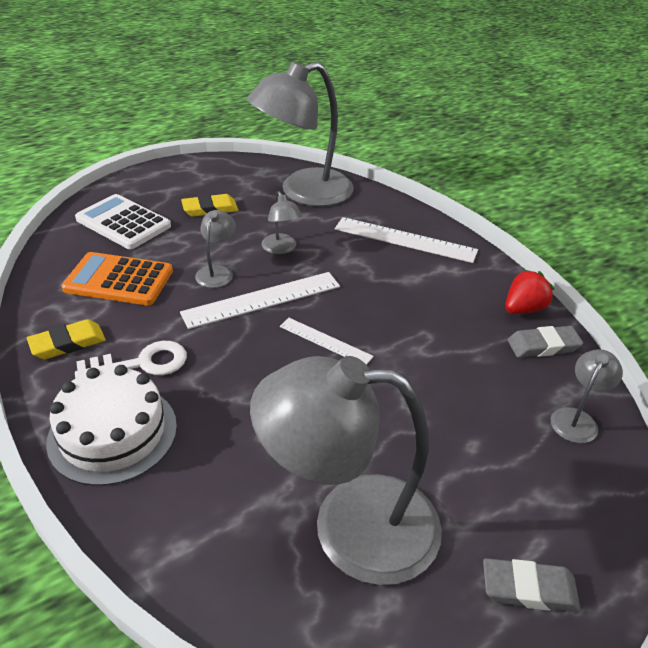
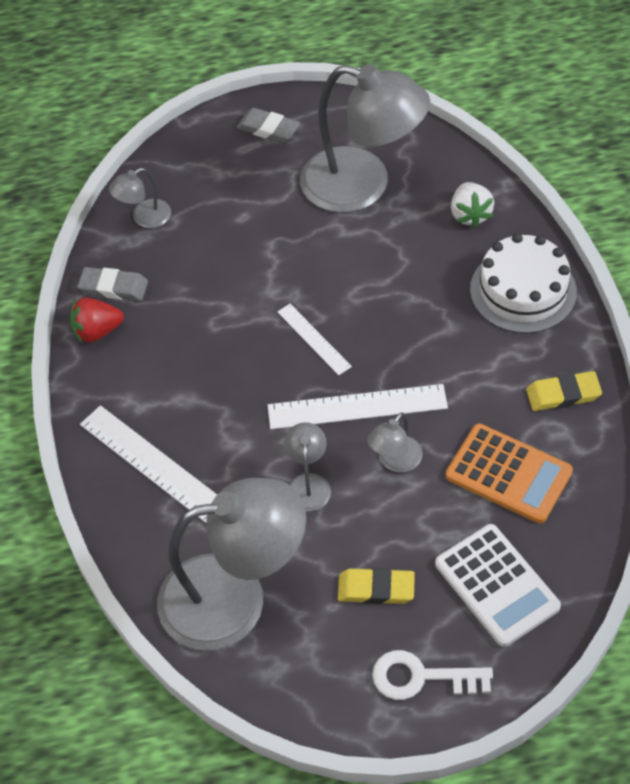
camera: 155 degrees left, 15 degrees up
(142, 363) = (493, 354): white key -> white key (421, 677)
(191, 517) = (470, 215): none -> white strawberry

